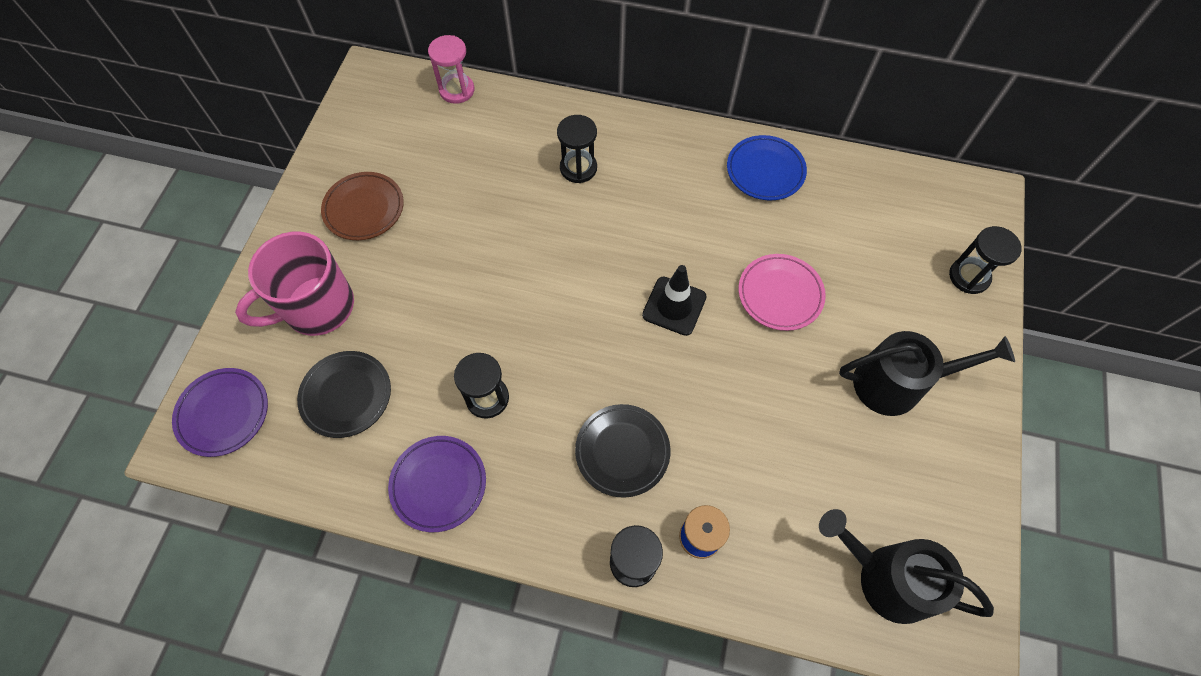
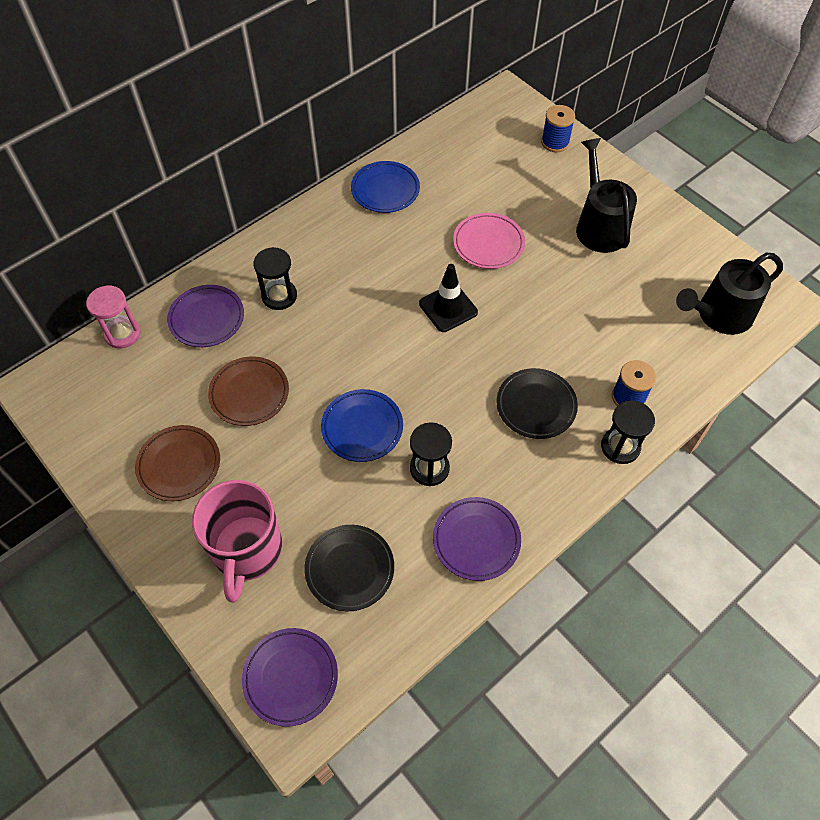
camera: 55 degrees left, 5 degrees down
(464, 211) = (249, 393): none -> brown plate
(491, 317) = (362, 427): none -> blue plate
(514, 134) = (207, 319): none -> purple plate
(897, 383) = (599, 226): black watering can -> black watering can turned 45 degrees counterclockwise
(969, 276) = (555, 142): black hourglass -> blue spool

